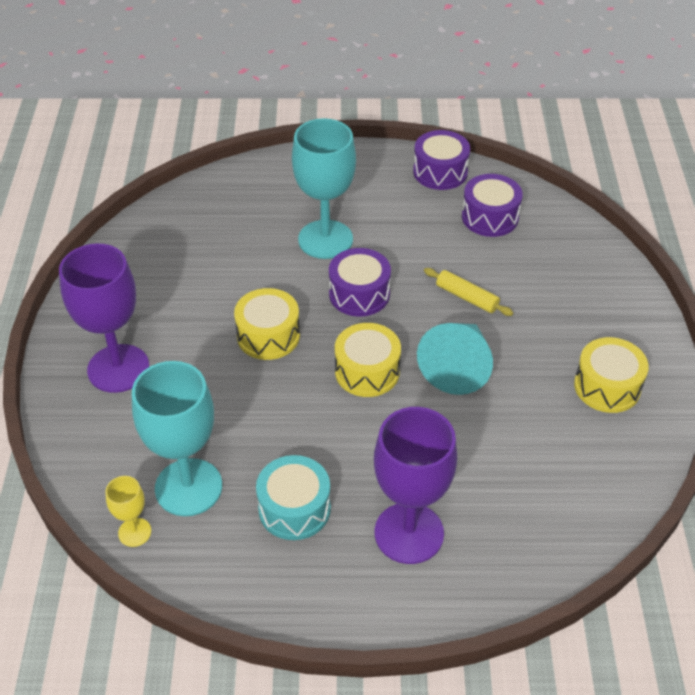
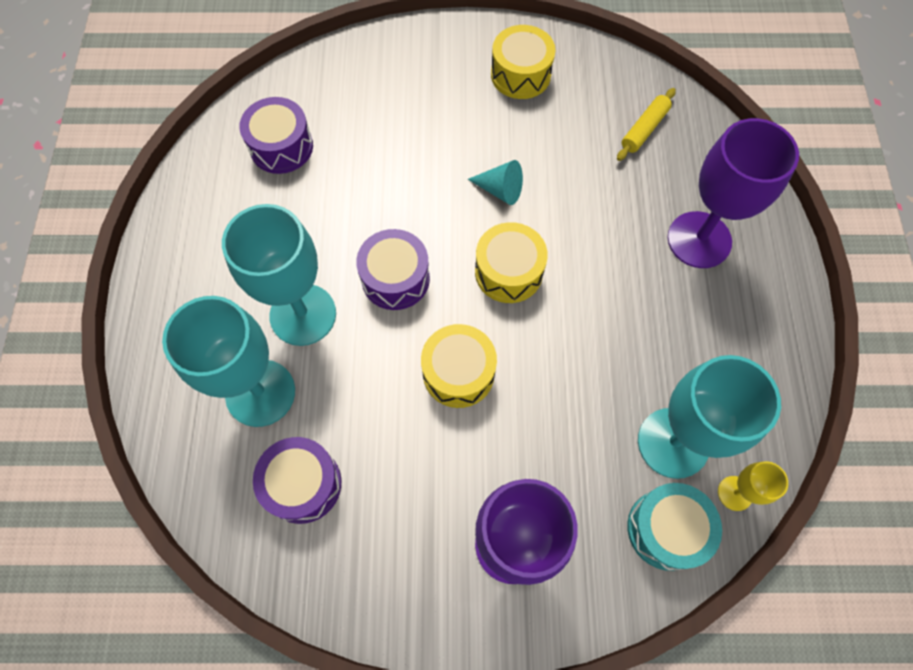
camera: 90 degrees left, 20 degrees up
(259, 220) = (260, 393): none -> turquoise goblet
(294, 508) = (685, 338): turquoise drum -> turquoise drum (666, 529)
(440, 172) = (196, 190): purple drum -> purple drum (303, 484)
(458, 367) = (500, 190): turquoise cone -> turquoise cone, size x0.57
(466, 297) = (404, 176): yellow rolling pin -> yellow rolling pin (644, 129)

